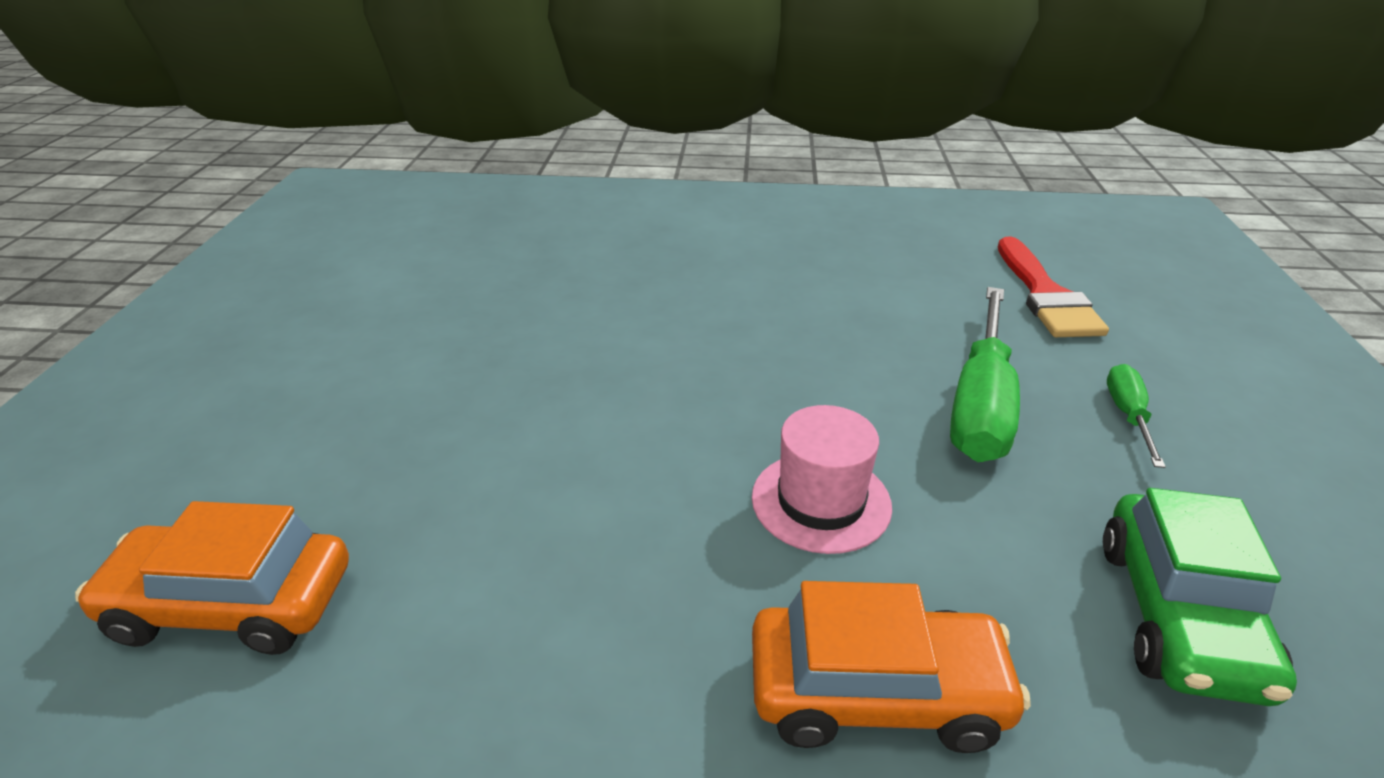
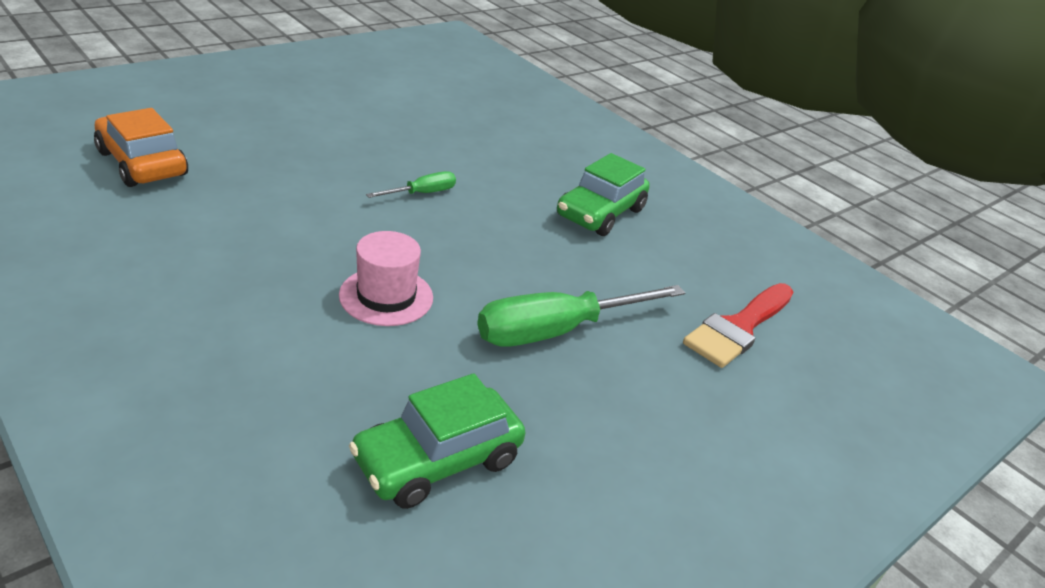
camera: 40 degrees right, 0 degrees up
(791, 273) = (600, 213): none -> green car
(876, 693) = (263, 358): orange car -> none
(1127, 415) = (629, 400): green screwdriver -> green screwdriver (422, 193)

